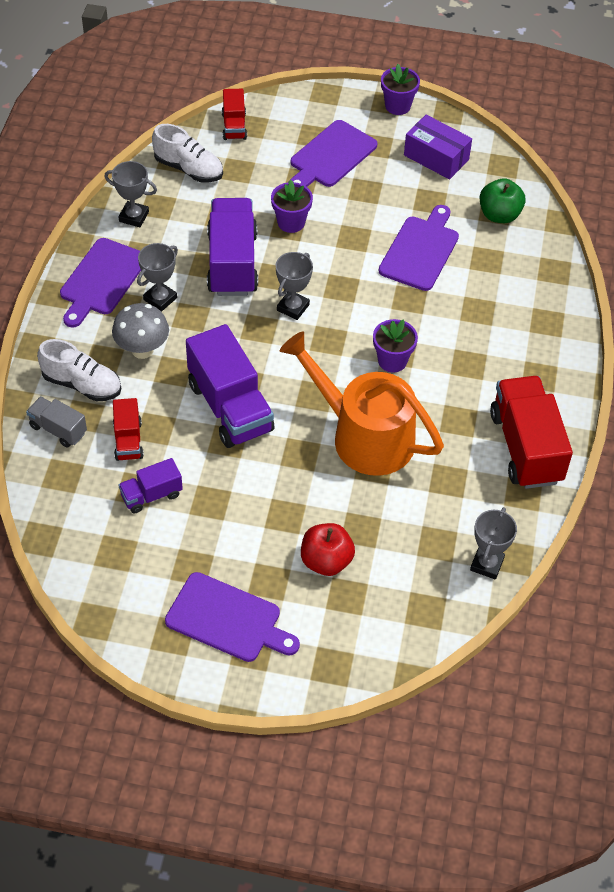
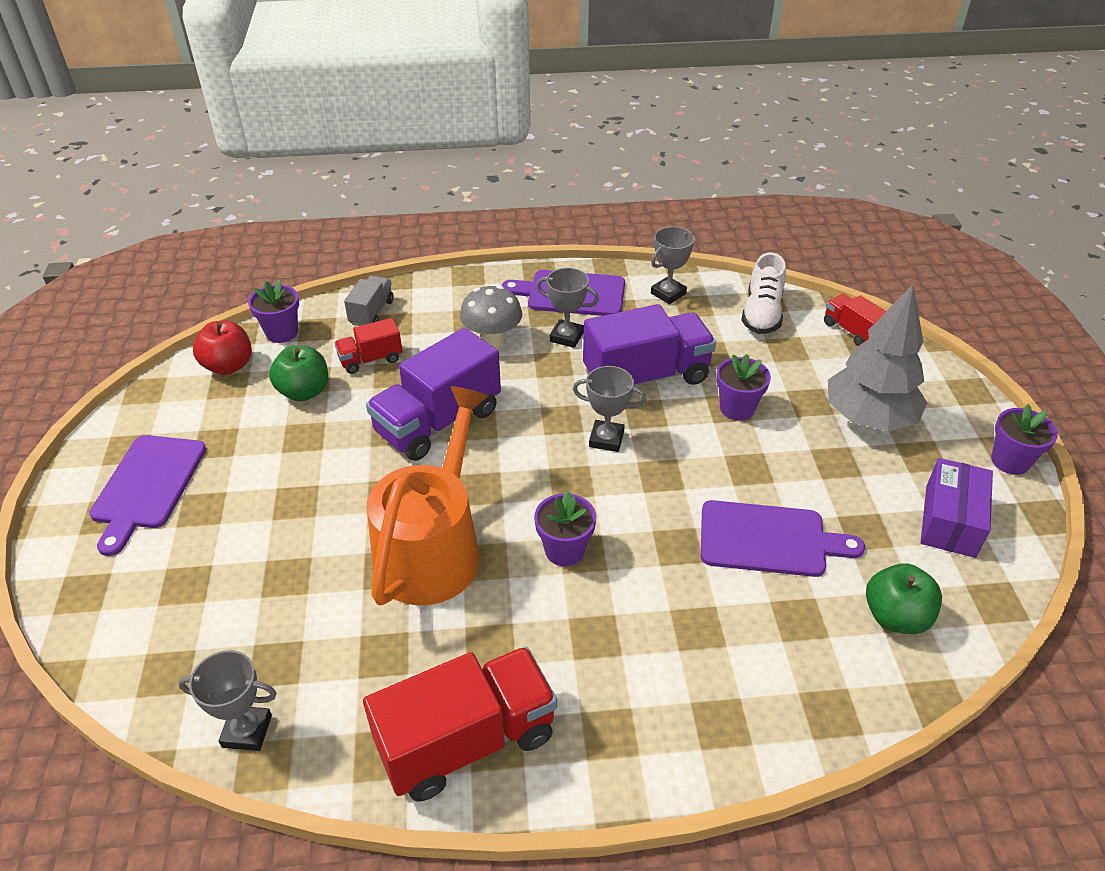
camera: 75 degrees right, 10 degrees down
(55, 503) = (282, 332): none -> purple flower pot
(82, 384) = (432, 313): white shoe -> none
(134, 217) = (668, 293): grey trophy -> grey trophy turned 45 degrees clockwise
(151, 495) = (304, 392): purple truck -> green apple
(234, 126) = (851, 331): red truck -> red truck turned 75 degrees clockwise
(326, 561) = (234, 553): red apple -> red apple (228, 366)
(331, 156) = (868, 418): purple cutting board -> grey tree

